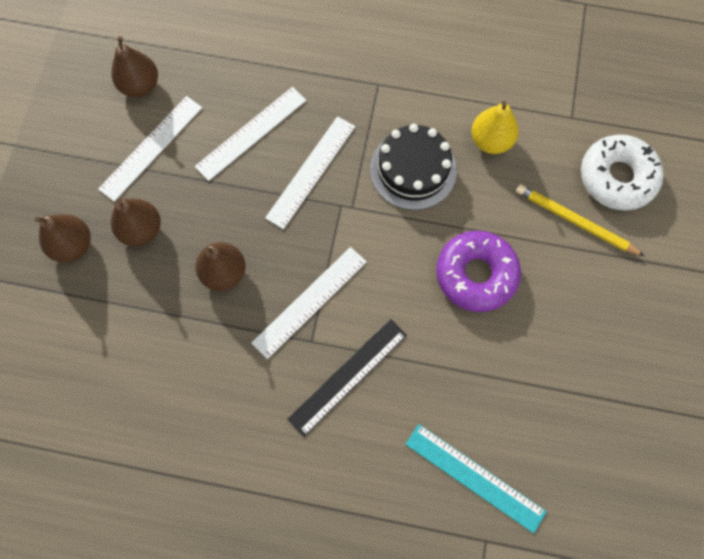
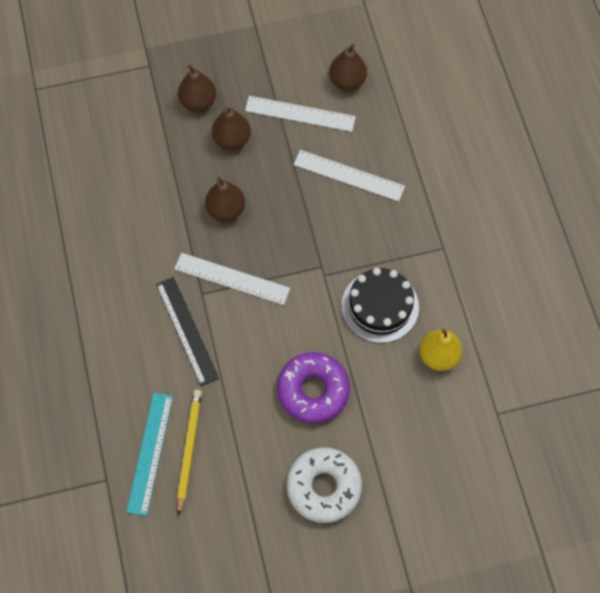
camera: 65 degrees right, 5 degrees down
(311, 171) = (338, 232): white ruler -> none
(348, 376) = (186, 331): black ruler -> black ruler turned 45 degrees clockwise
(574, 221) = (399, 451): yellow pencil -> yellow pencil (189, 449)
(617, 177) = (459, 472): white donut -> white donut (324, 487)

